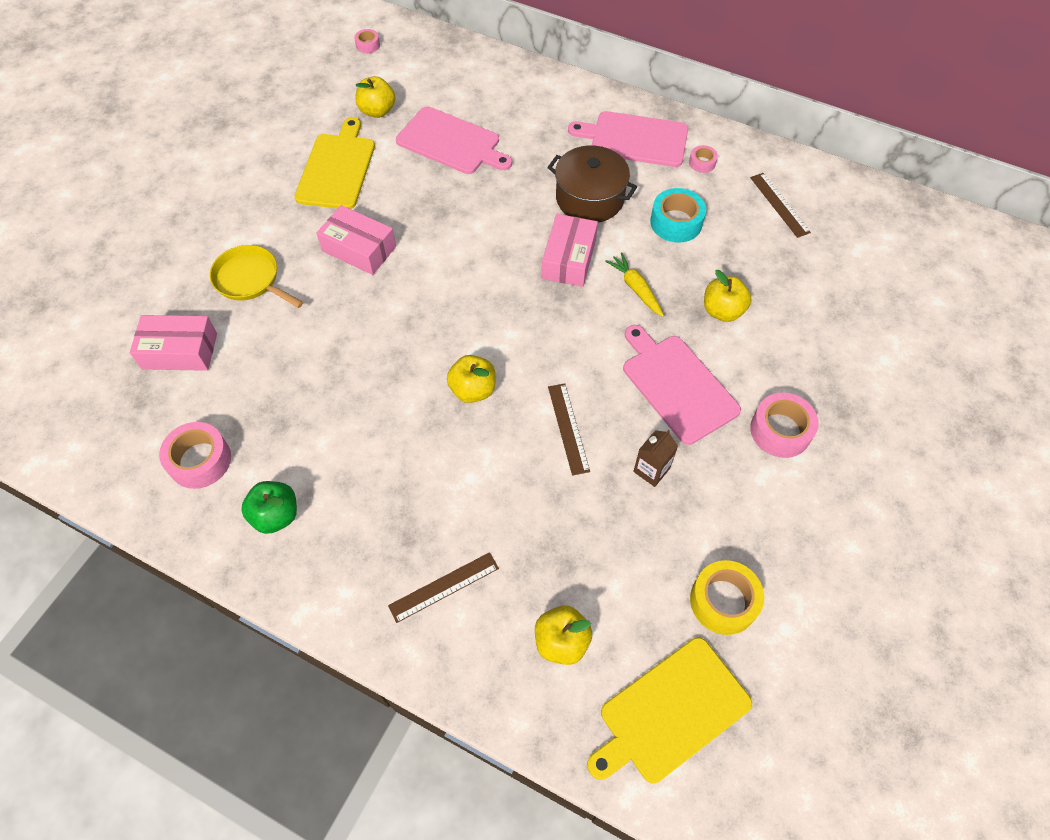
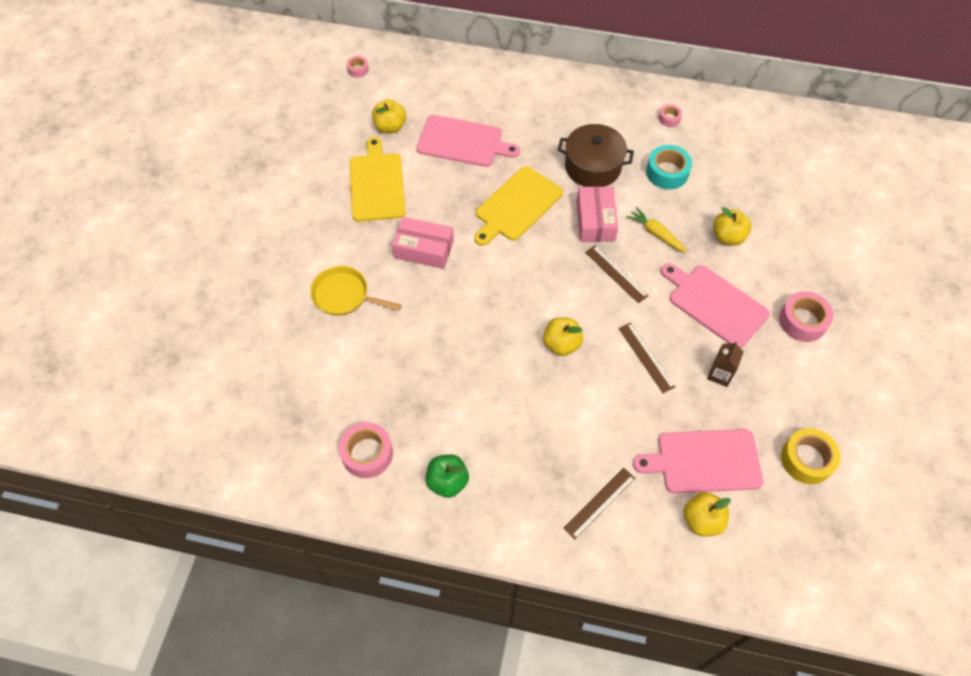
camera: 15 degrees left, 0 degrees up
(180, 351) = (311, 368): pink box -> none
(635, 139) = (609, 109): pink cutting board -> pink cutting board (704, 461)
(670, 712) = (798, 549): yellow cutting board -> yellow cutting board (516, 206)
(779, 204) = (740, 141): brown ruler -> brown ruler (616, 274)

